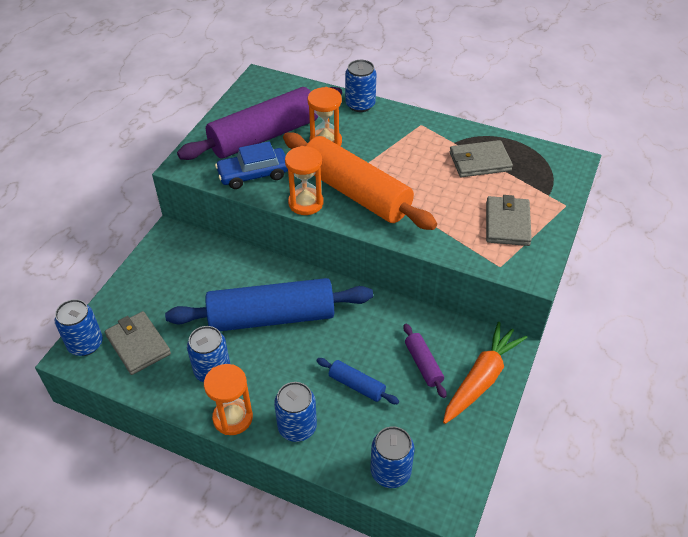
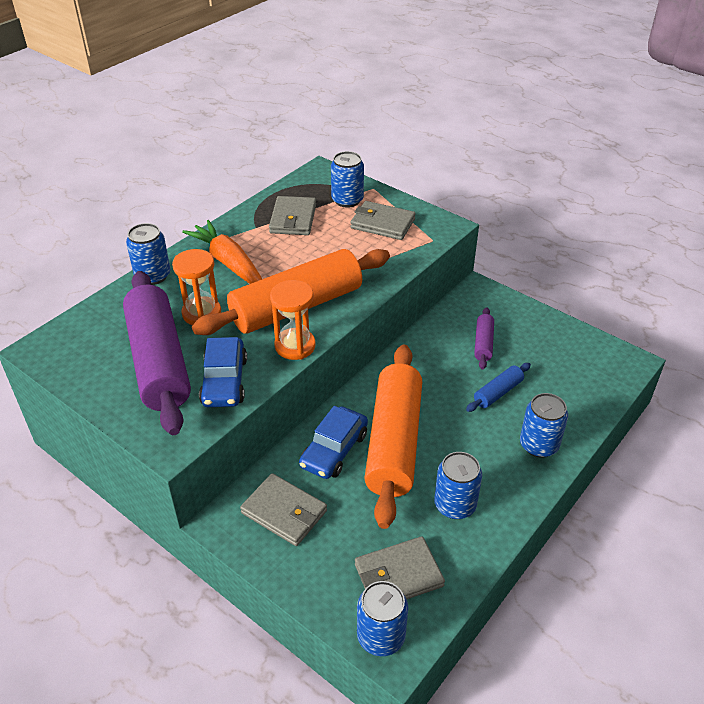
camera: 75 degrees left, 5 degrees down
(185, 265) = (284, 512): none -> grey wallet
(233, 418) = (520, 495): orange hourglass -> none
(253, 280) = (334, 450): none -> blue car
(272, 317) = (394, 442): blue rolling pin -> orange rolling pin
(390, 472) = (594, 389): blue can -> blue can (347, 200)
(423, 364) = (483, 343): purple rolling pin -> purple rolling pin turned 75 degrees counterclockwise
(481, 379) = (507, 312): orange carrot -> orange carrot (229, 263)

